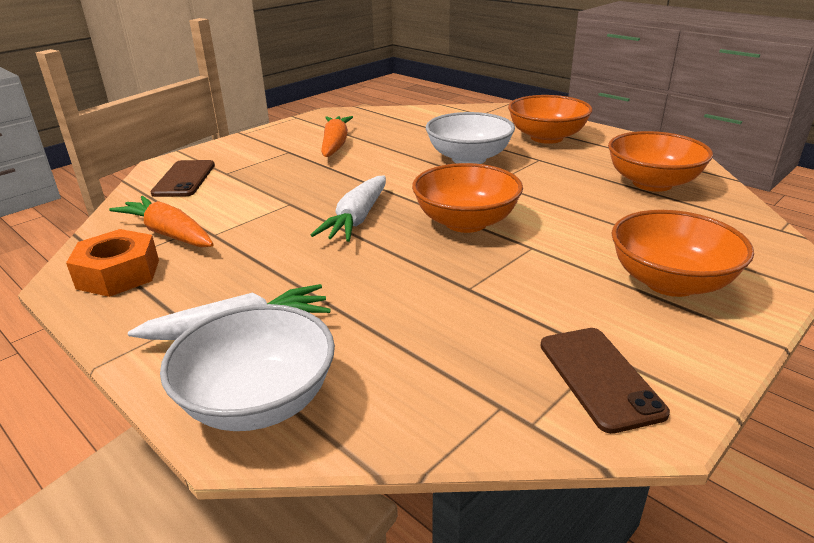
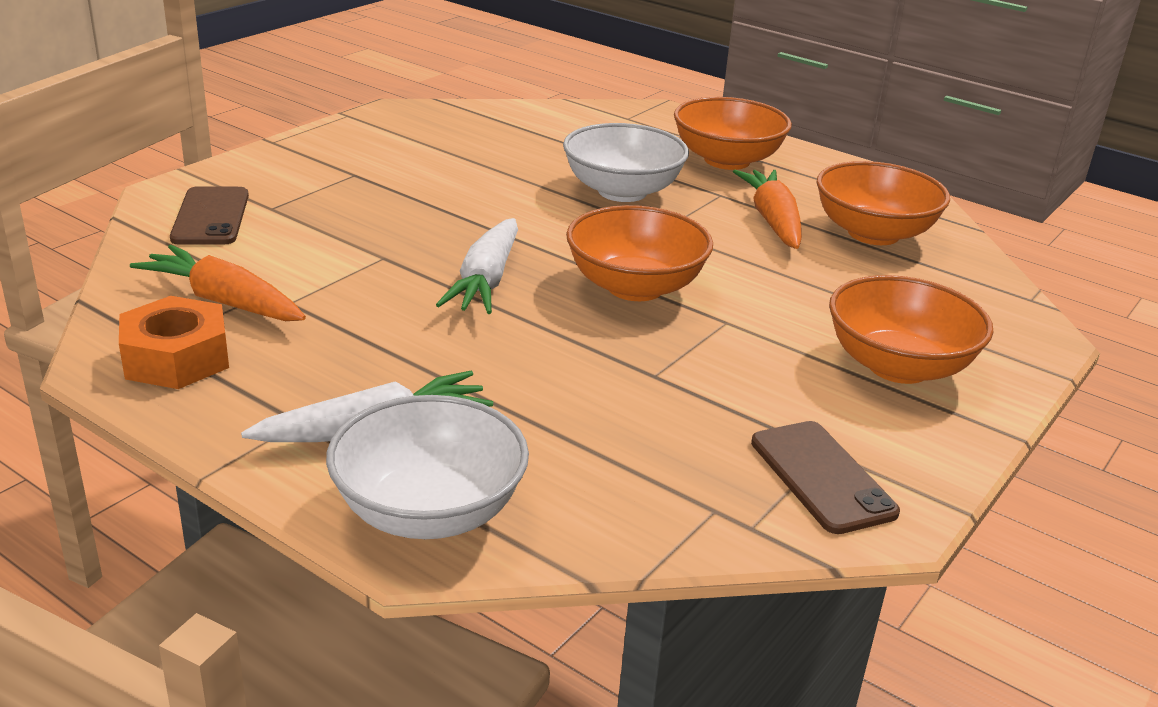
camera: 10 degrees left, 0 degrees up
(335, 144) = (422, 164): orange carrot -> orange carrot (772, 220)

